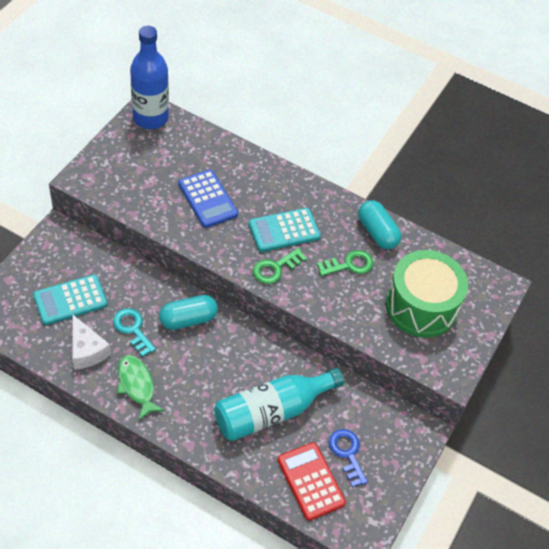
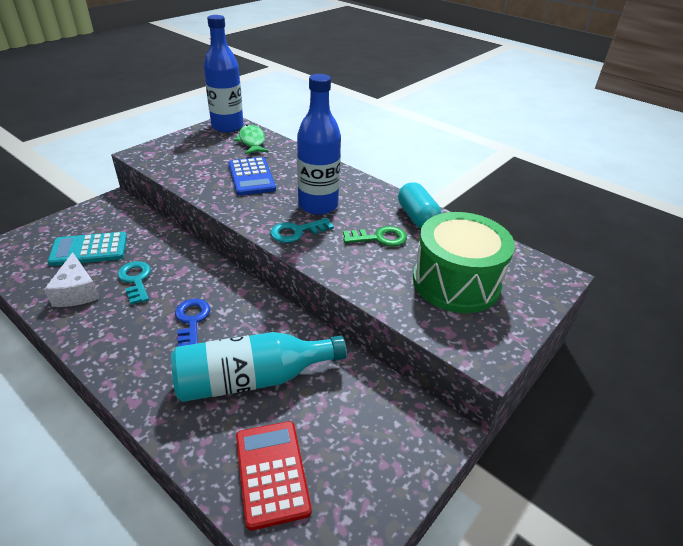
camera: 15 degrees right, 15 degrees down
(137, 385) = (109, 330): green fish -> green fish (252, 141)
(188, 319) = (198, 279): turquoise capsule -> none
(275, 268) = (297, 232): green key -> turquoise key
(284, 230) = (318, 205): turquoise calculator -> blue bottle
(347, 453) = (333, 444): blue key -> blue key (192, 321)

